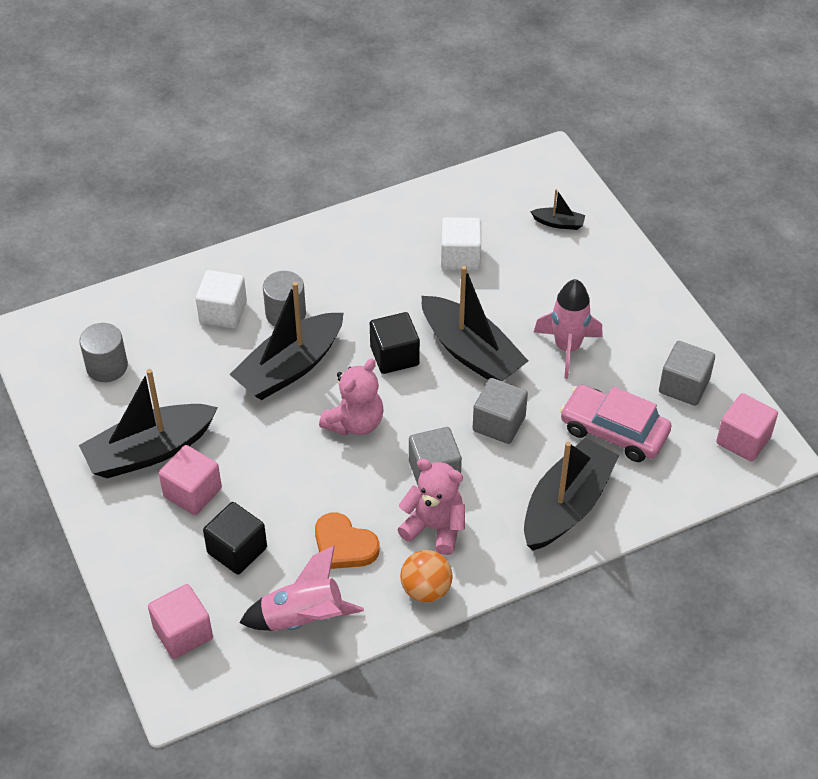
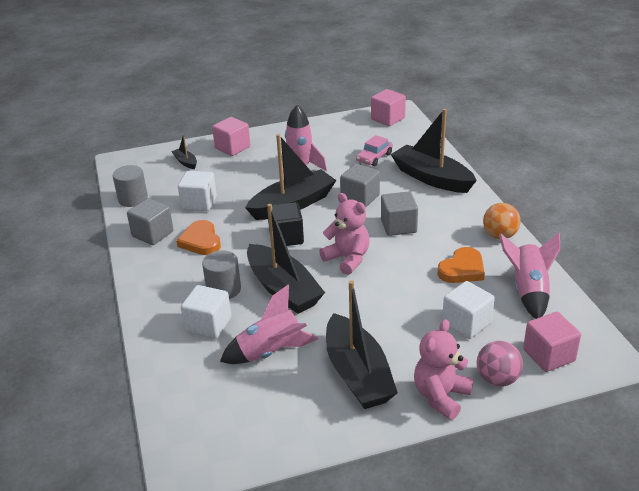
camera: 80 degrees left, 15 degrees down
(107, 366) = (249, 403): grey cylinder -> grey cylinder (133, 199)
(142, 580) = (497, 379): none -> pink ball
(182, 372) = (271, 352): none -> pink rocket
(192, 492) = (406, 347): pink cube -> pink cube (232, 148)
(237, 550) = (466, 323): black cube -> white cube
(377, 275) = (201, 241): none -> orange heart
(434, 527) = (447, 229): pink teddy bear -> pink teddy bear (441, 396)
(558, 223) = (185, 162): black boat -> black boat turned 60 degrees counterclockwise
(613, 431) = (374, 157): pink car -> pink car, size x0.62
(684, 386) = (343, 132): grey cube -> grey cube (153, 234)

